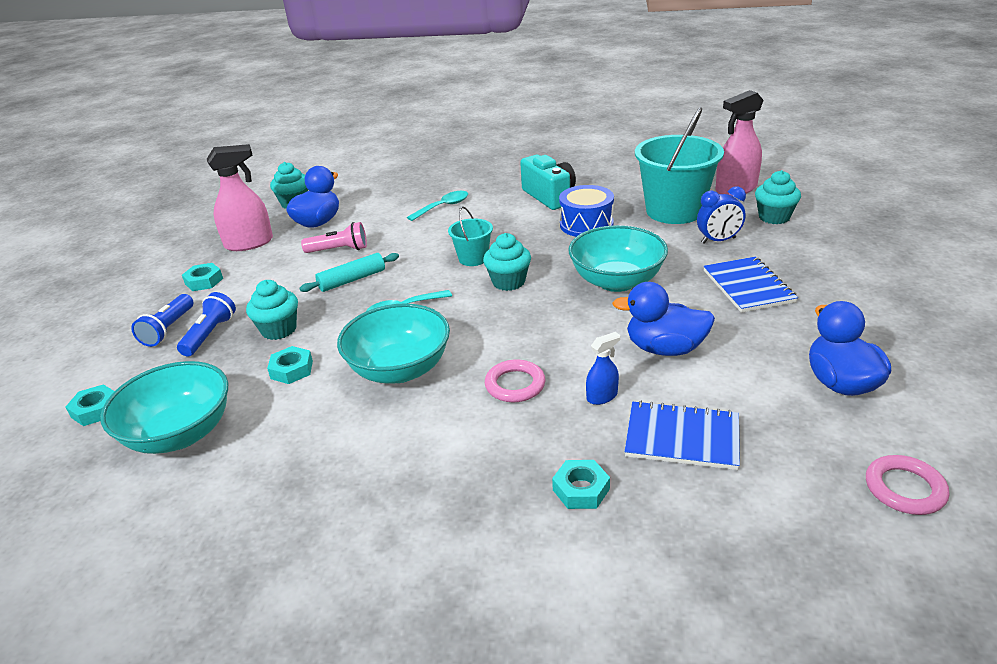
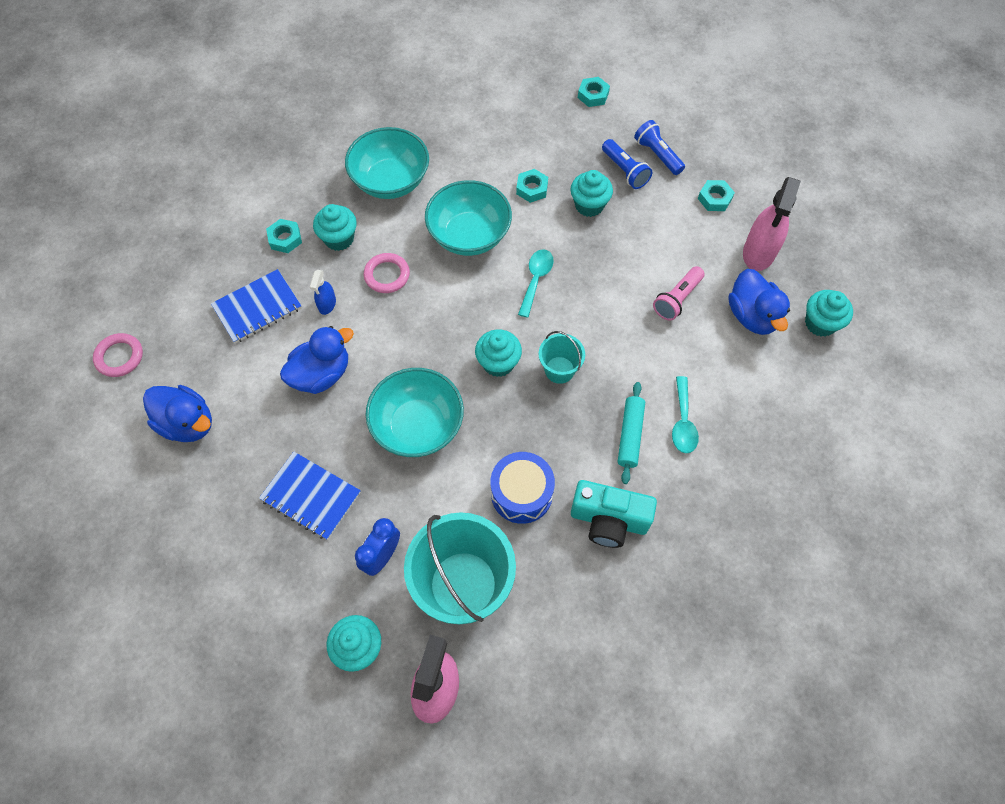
camera: 130 degrees right, 30 degrees up
(180, 434) = (525, 119): turquoise bowl -> turquoise bowl (391, 181)
(352, 280) = (614, 278): turquoise rolling pin -> turquoise rolling pin (630, 435)
(520, 448) = (339, 238): none -> turquoise cupcake

